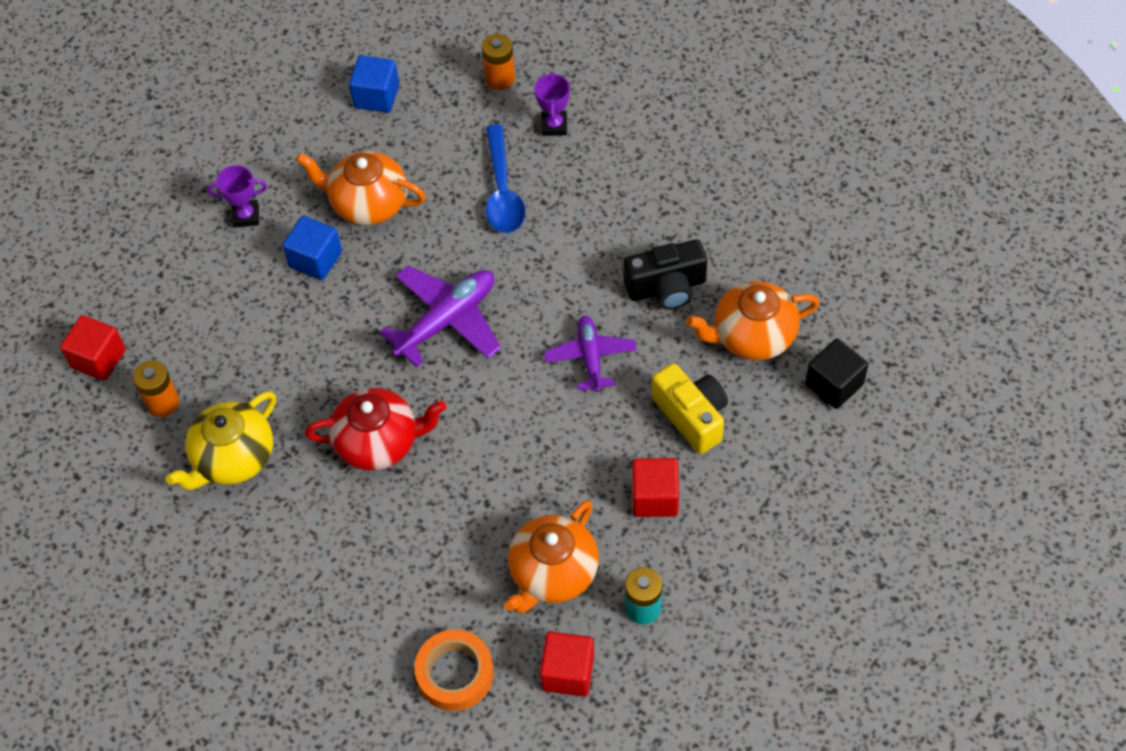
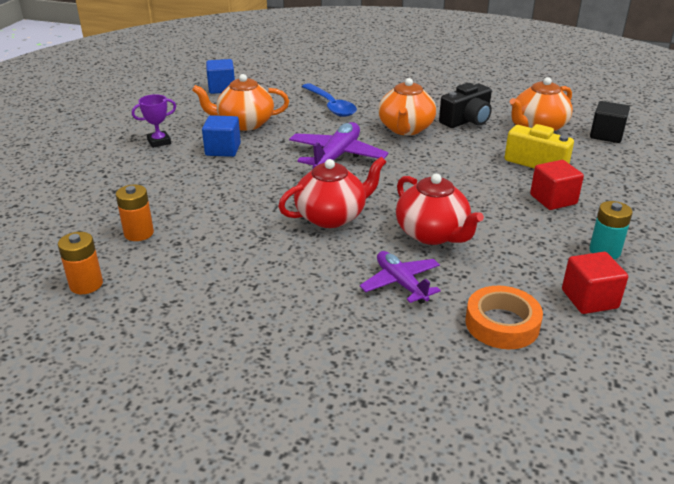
camera: 25 degrees left, 25 degrees down
(98, 359) = (70, 223): red cube -> none
(233, 458) = (218, 249): yellow teapot -> none
(472, 512) = (432, 234): none -> red teapot
(500, 78) = (295, 73): orange battery -> orange battery (86, 284)
(553, 573) = (522, 250): orange teapot -> orange teapot (405, 129)
(554, 125) = (342, 81): purple trophy -> none
(590, 357) = (447, 153): purple plane -> purple plane (401, 283)

